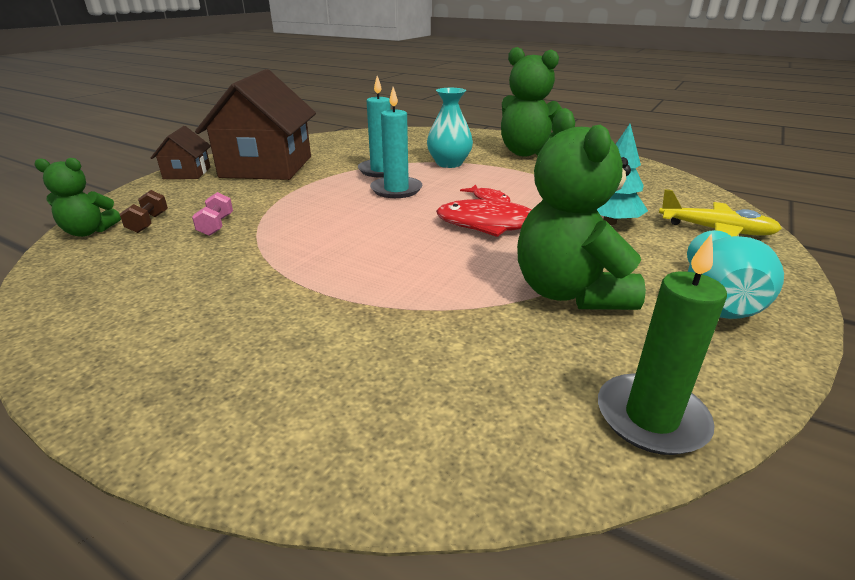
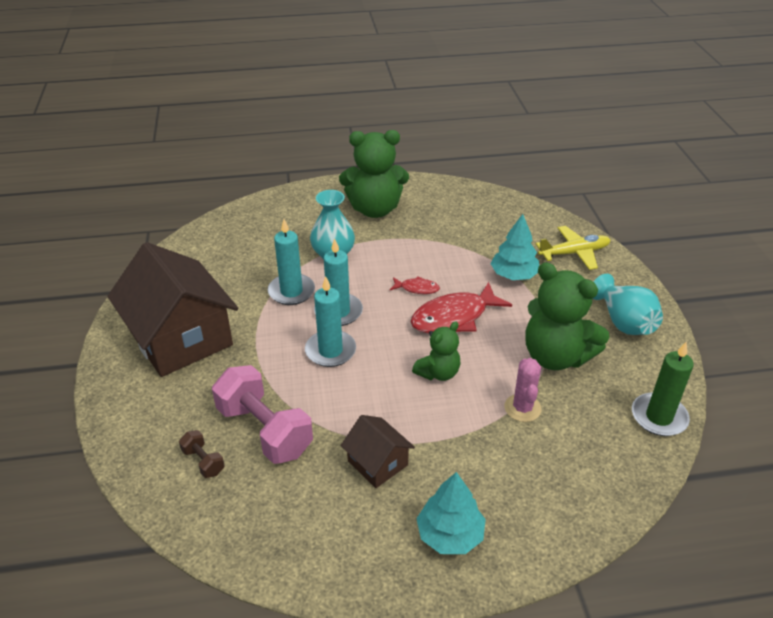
camera: 40 degrees left, 10 degrees up
(89, 232) = (170, 500): green teddy bear -> green teddy bear (438, 373)
(187, 173) = (117, 387): brown house -> brown house (377, 463)
(196, 370) = (450, 534): none -> turquoise tree
(216, 225) = (265, 430): pink dumbbell -> pink dumbbell, size x2.20
(349, 206) = (330, 351): none -> turquoise candle
(458, 314) = (522, 408): none -> pink cactus

